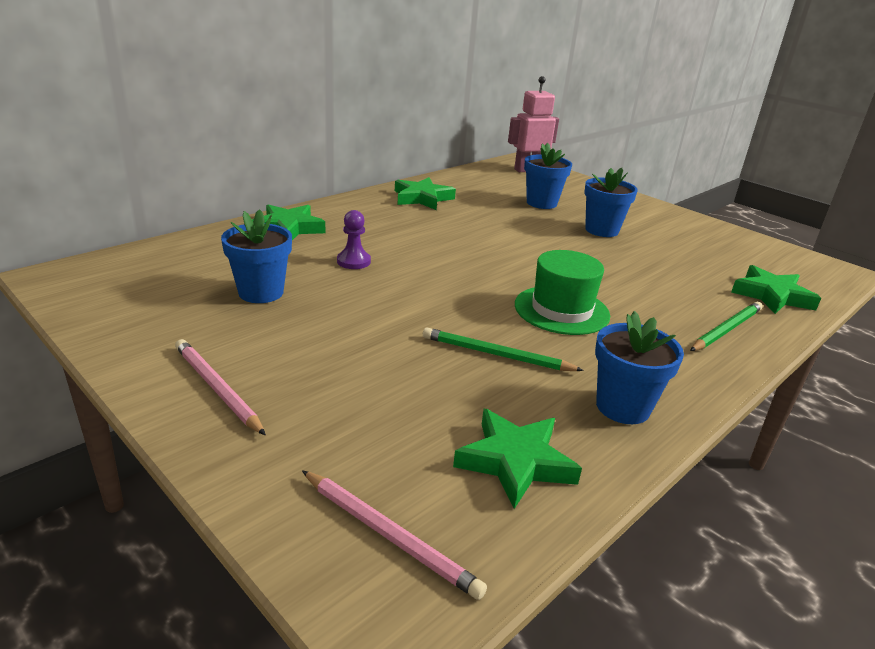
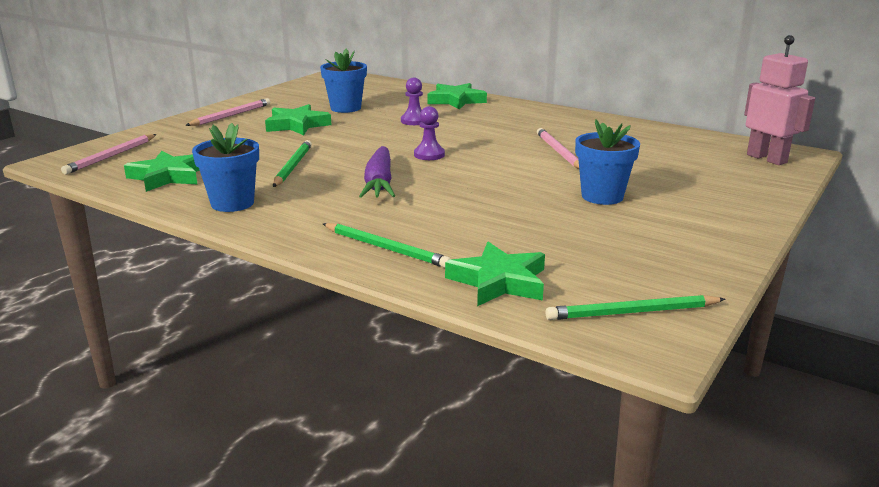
camera: 80 degrees right, 5 degrees down
(422, 198) = (583, 126): green star -> green star (297, 125)
(480, 273) = (429, 155): none -> purple pawn
(491, 221) = (558, 152): none -> pink pencil
(541, 203) = (650, 168): blue flower pot -> none
(561, 310) = (379, 183): green hat -> purple carrot
(798, 265) = (632, 312): none -> green pencil

